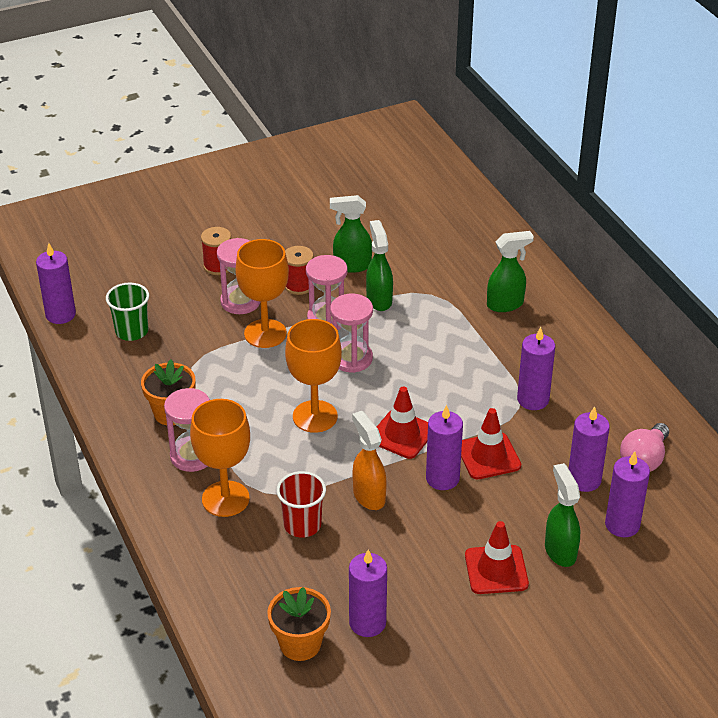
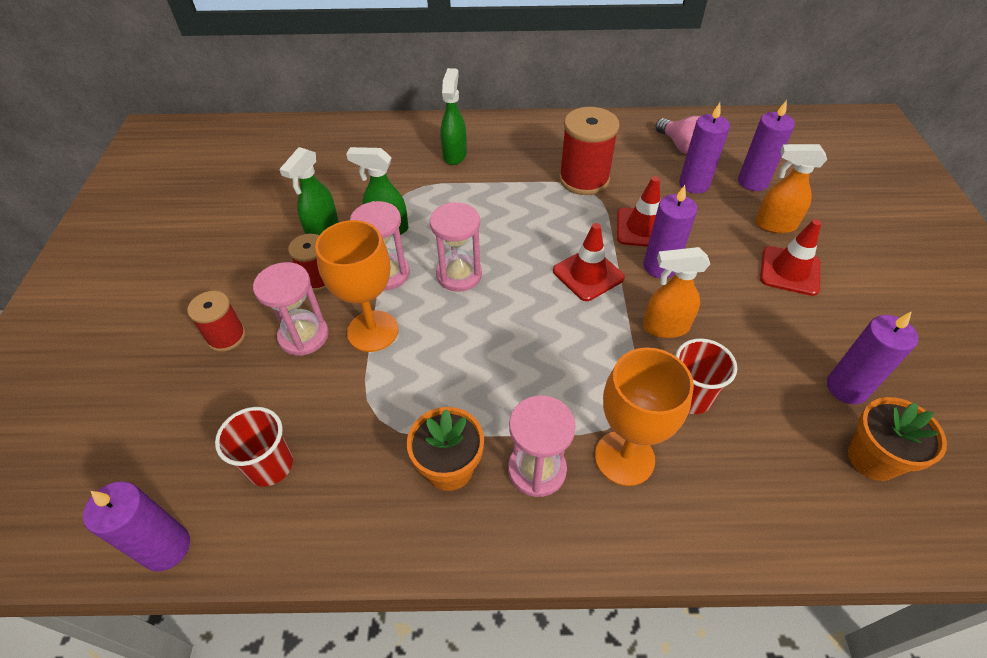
camera: 65 degrees left, 10 degrees up
(132, 331) = (270, 465): green cup -> red cup
(315, 416) = (528, 331): orange goblet -> none
(533, 399) = (584, 179): purple candle -> red spool
(560, 551) = (774, 225): green spray bottle -> orange spray bottle

